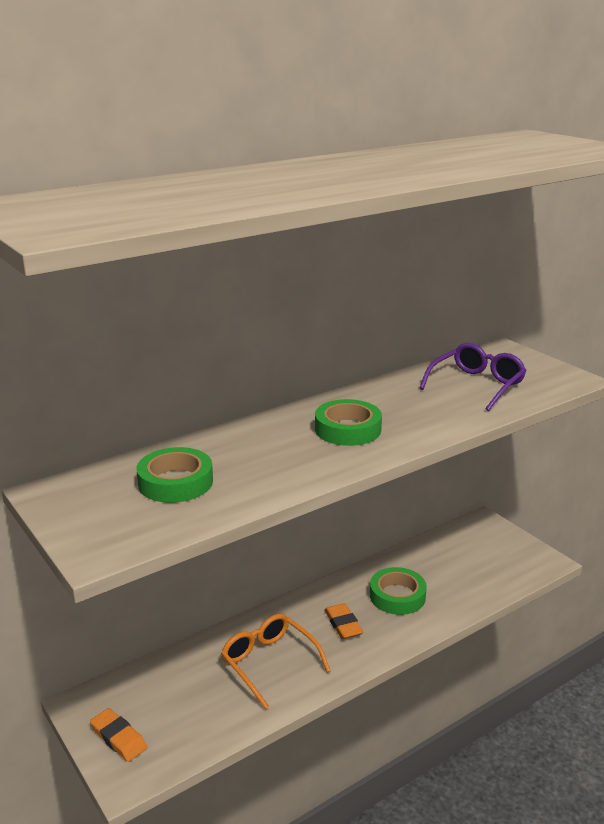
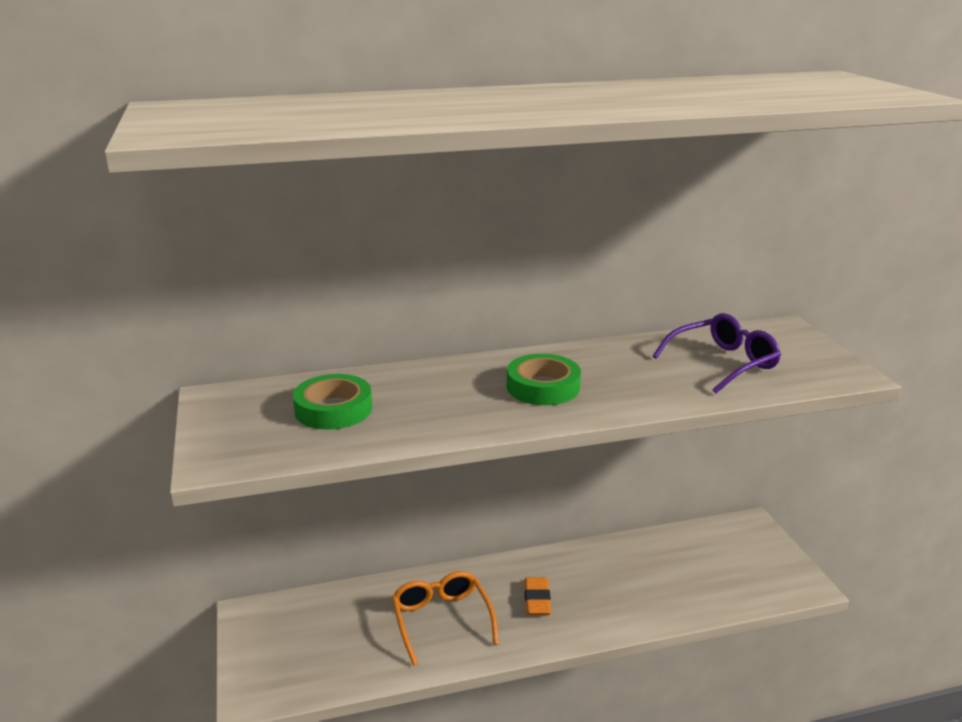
camera: 20 degrees right, 0 degrees up
(118, 738) = (264, 655): orange eraser -> none
(397, 596) = (611, 583): green tape -> none

